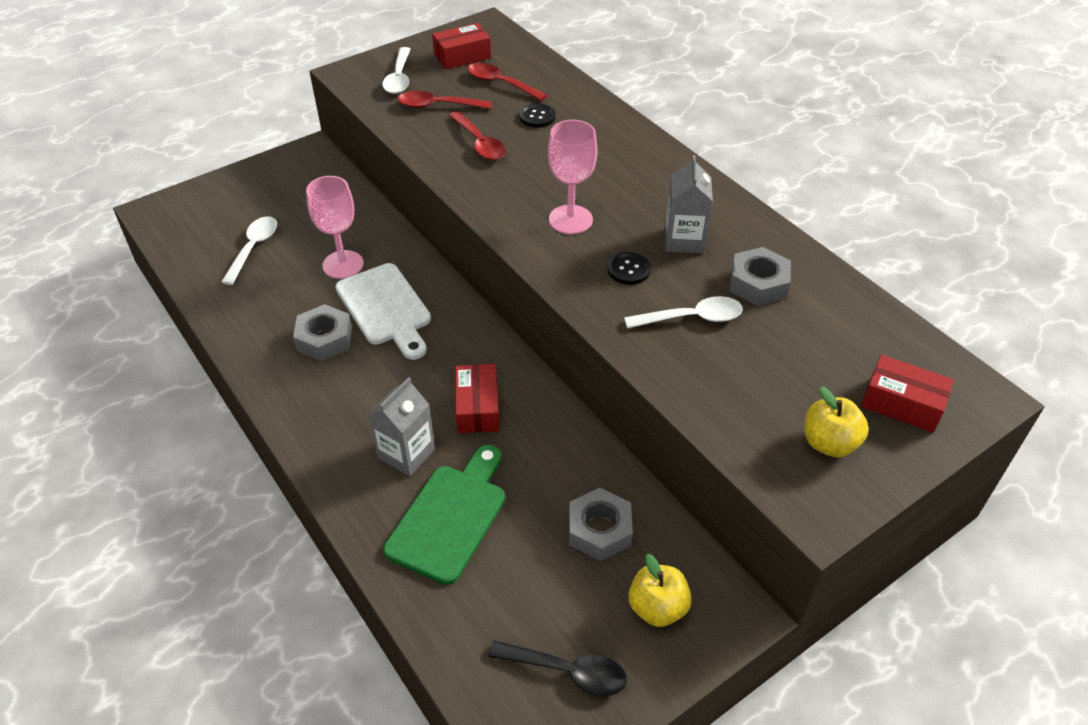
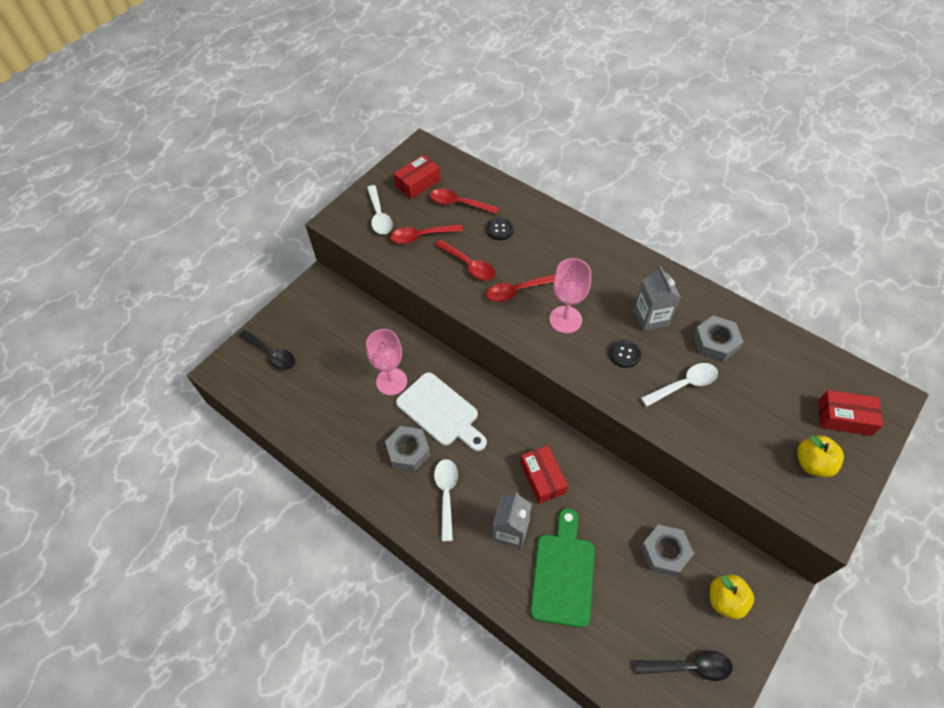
camera: 15 degrees left, 10 degrees up
(218, 207) = (271, 354): none -> black spoon
(253, 248) = (317, 385): white spoon -> white spoon (446, 494)
(525, 179) = (517, 291): none -> red spoon

